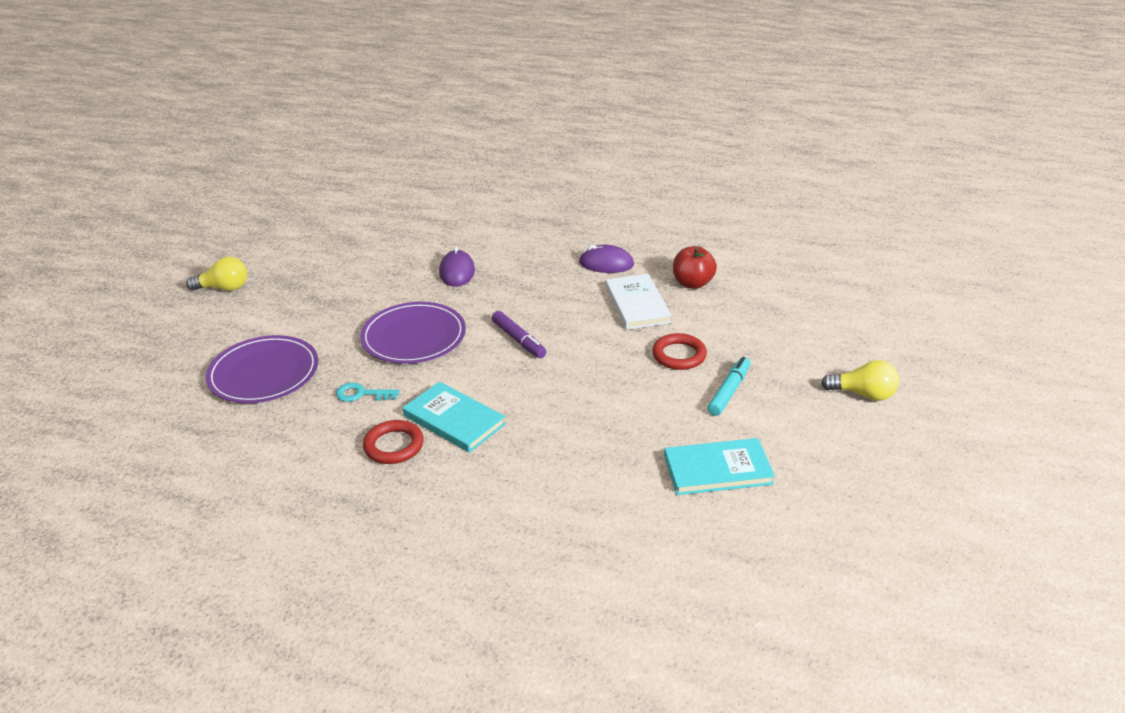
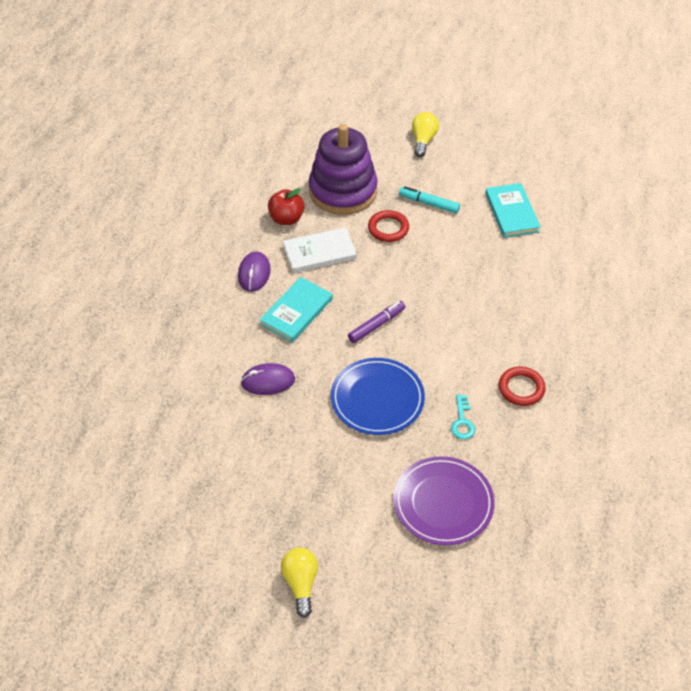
camera: 95 degrees left, 15 degrees up
(414, 336) = (377, 398): purple plate -> blue plate
(454, 420) = (485, 355): turquoise book -> turquoise book (296, 311)
(745, 323) = (343, 191): none -> purple stacking toy

